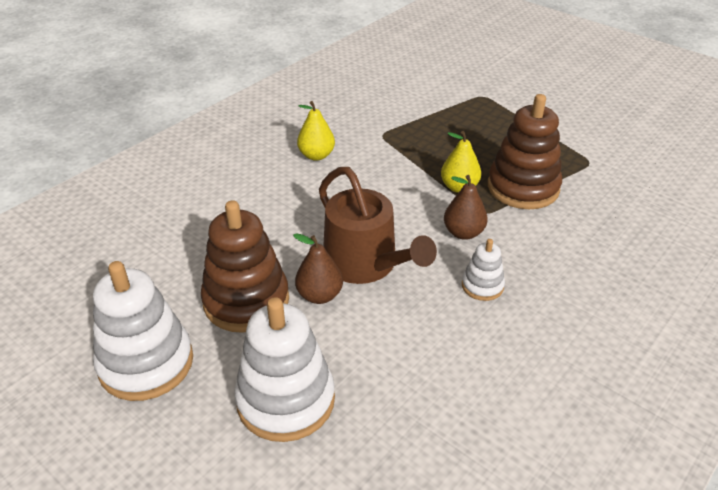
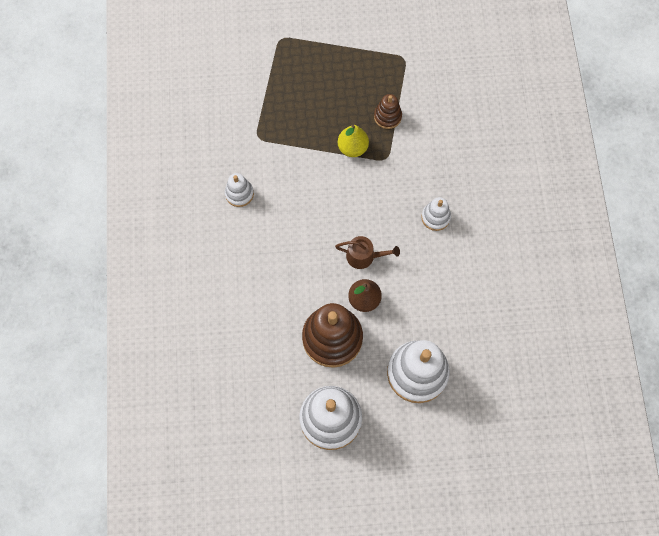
camera: 45 degrees left, 30 degrees up
(316, 155) = (239, 194): yellow pear -> white stacking toy
(365, 264) = (364, 256): brown watering can -> brown watering can, size x0.52
(463, 233) = (390, 185): brown pear -> none
(523, 188) = (387, 116): brown stacking toy -> brown stacking toy, size x0.50

